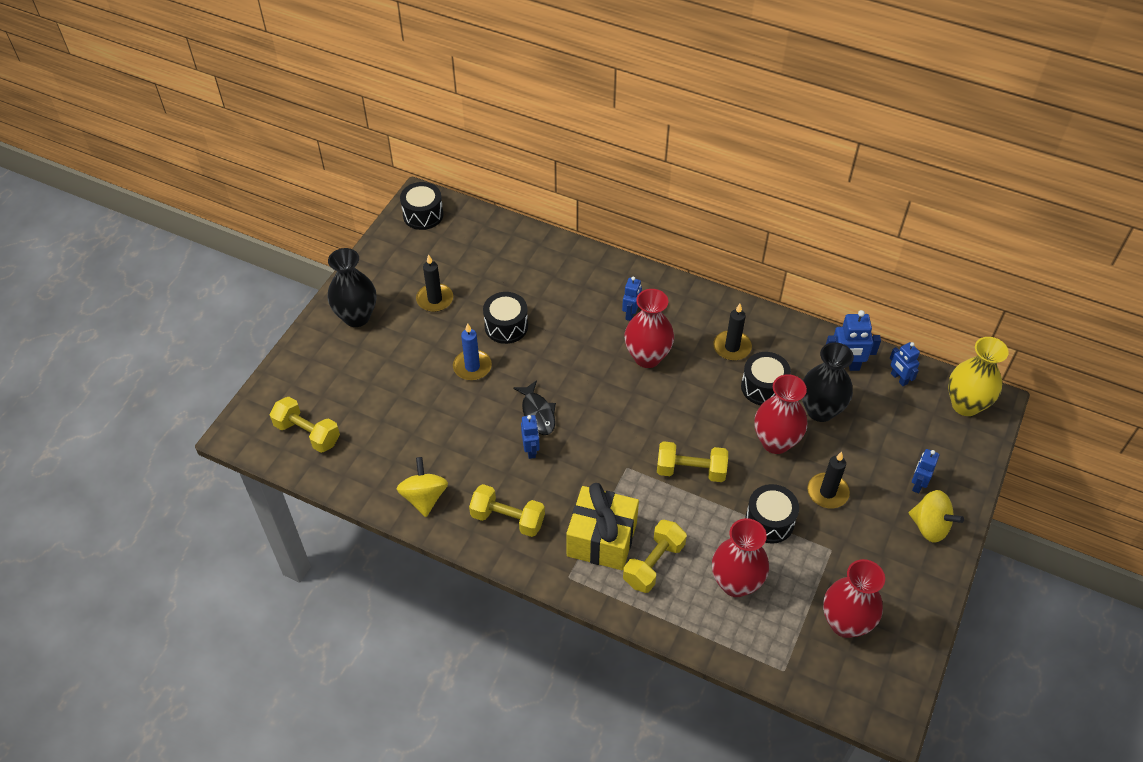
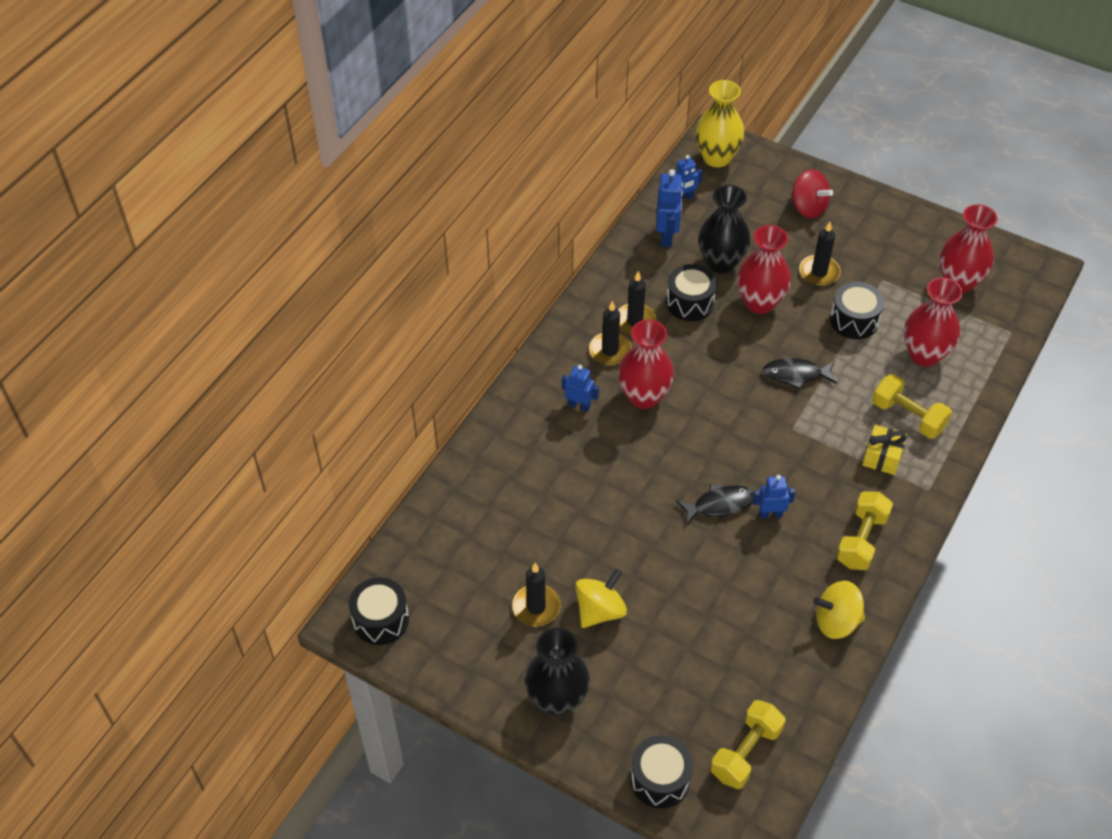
camera: 85 degrees left, 0 degrees up
(472, 367) = (648, 568): blue candle -> none
(506, 326) = (588, 530): black drum -> black drum (660, 779)
(602, 539) = (882, 457): yellow gift -> yellow gift, size x0.56
(690, 470) = (795, 375): yellow dumbbell -> black fish
(694, 331) = (610, 351): none -> black candle
(917, 484) = (808, 207): blue robot -> red spinning top
(929, 526) = (854, 208): yellow spinning top -> yellow spinning top (600, 610)

